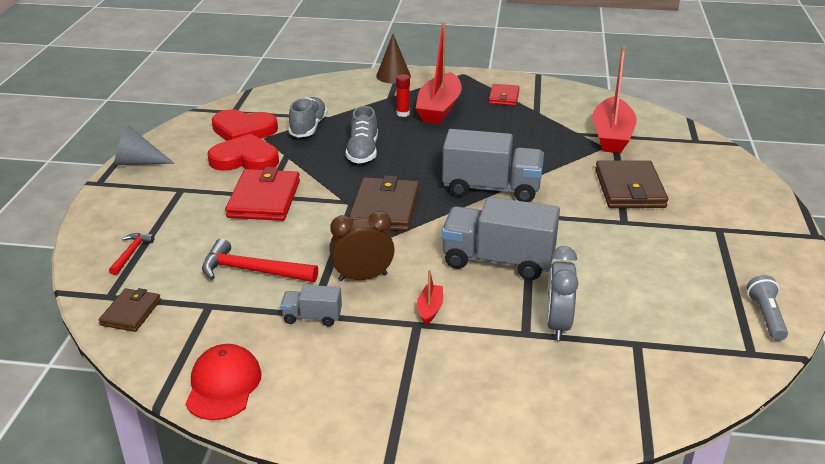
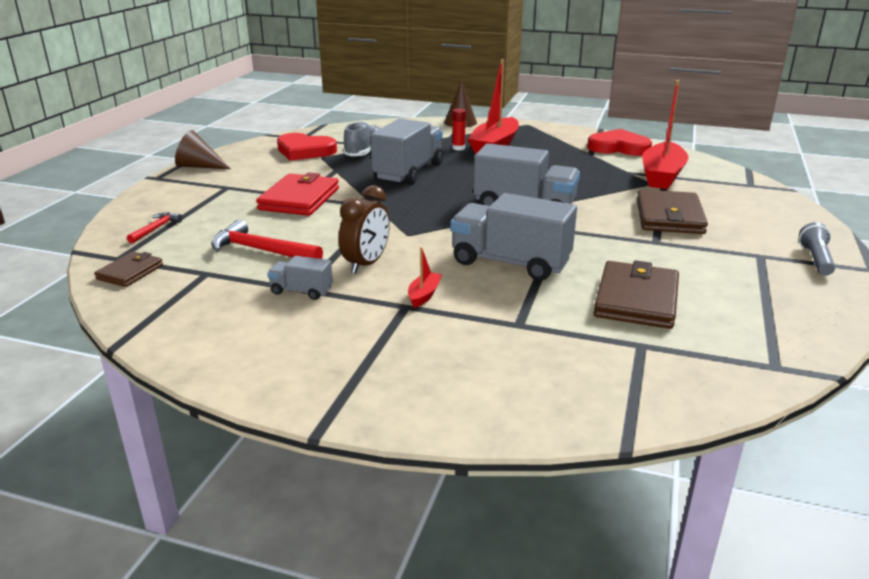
camera: 10 degrees right, 5 degrees down
(138, 162) = (199, 166): grey cone -> brown cone
(223, 385) = (185, 338): red cap -> none
(245, 159) = (296, 170): red heart -> red heart (618, 147)
(363, 152) = (408, 172): grey shoe -> grey truck
(363, 277) = (366, 264): brown clock -> brown clock turned 120 degrees clockwise
(385, 208) = (412, 214): brown wallet -> brown wallet (636, 299)
(504, 97) = (561, 142): red wallet -> none
(557, 324) = (556, 320): grey clock -> none
(765, 316) = (799, 334): grey flashlight -> grey flashlight (815, 260)

